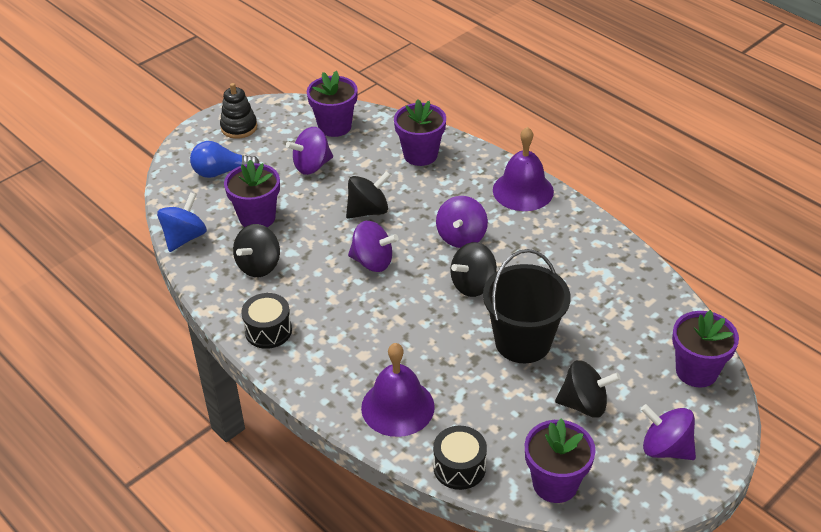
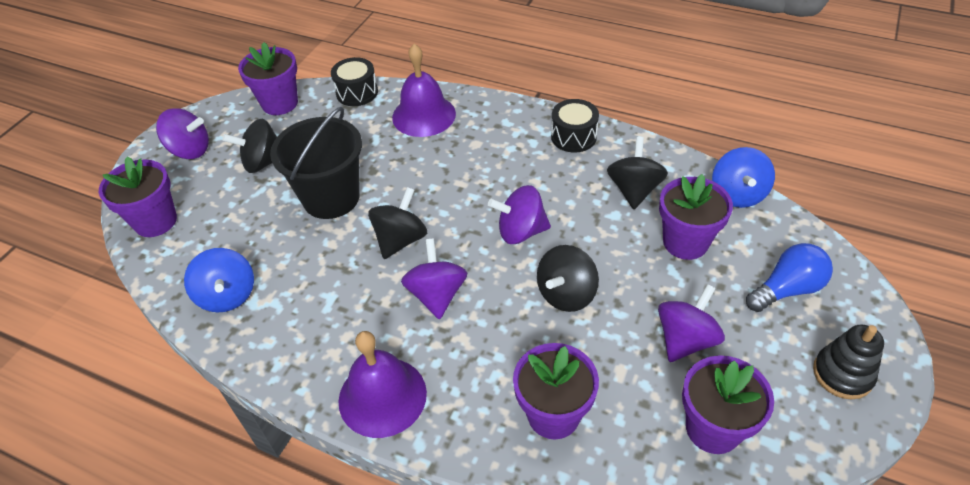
camera: 160 degrees right, 5 degrees up
(627, 284) = (228, 295): none -> blue spinning top

